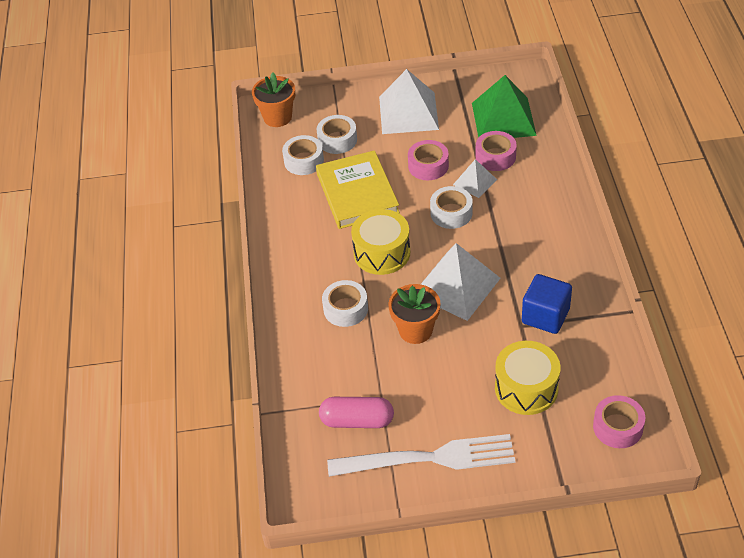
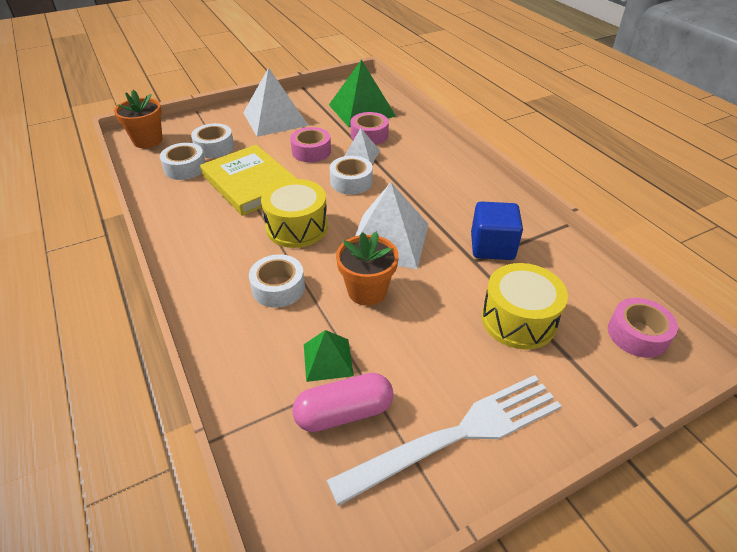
camera: 25 degrees left, 5 degrees down
(361, 379) = (328, 359): none -> green pyramid

